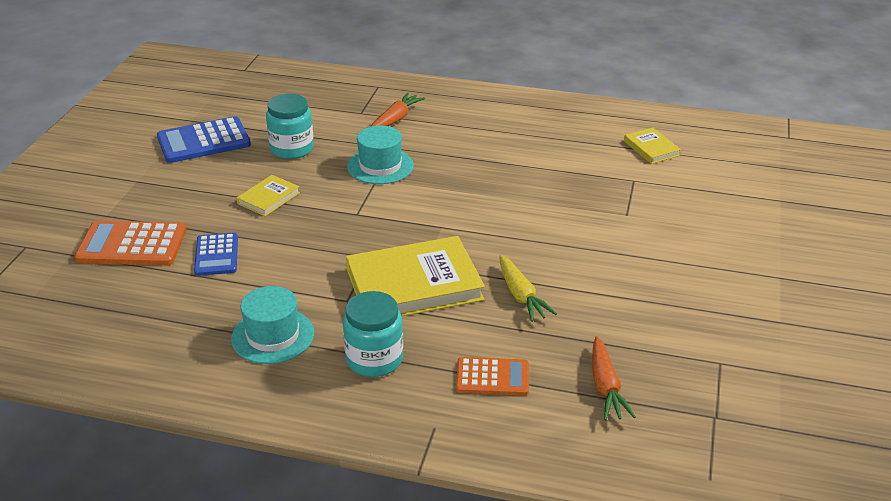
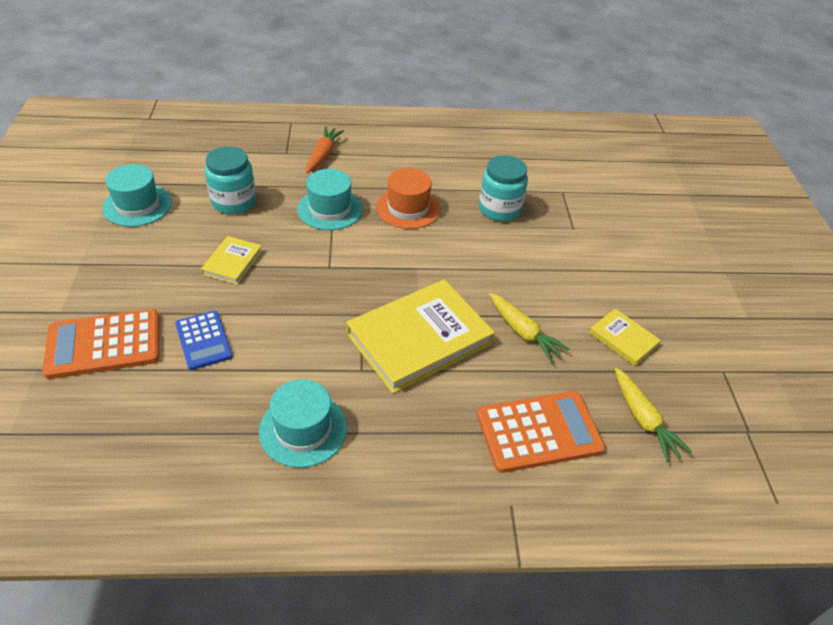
camera: 20 degrees left, 10 degrees up
(204, 141) = (137, 205): blue calculator -> turquoise hat
(374, 359) = (418, 436): turquoise jar -> turquoise jar (499, 209)
(459, 175) = (408, 208): none -> orange hat
(492, 377) = (539, 432): orange calculator -> orange calculator, size x1.58
(605, 387) = (643, 419): orange carrot -> yellow carrot
(651, 148) = (562, 157): yellow book -> yellow book (623, 339)

